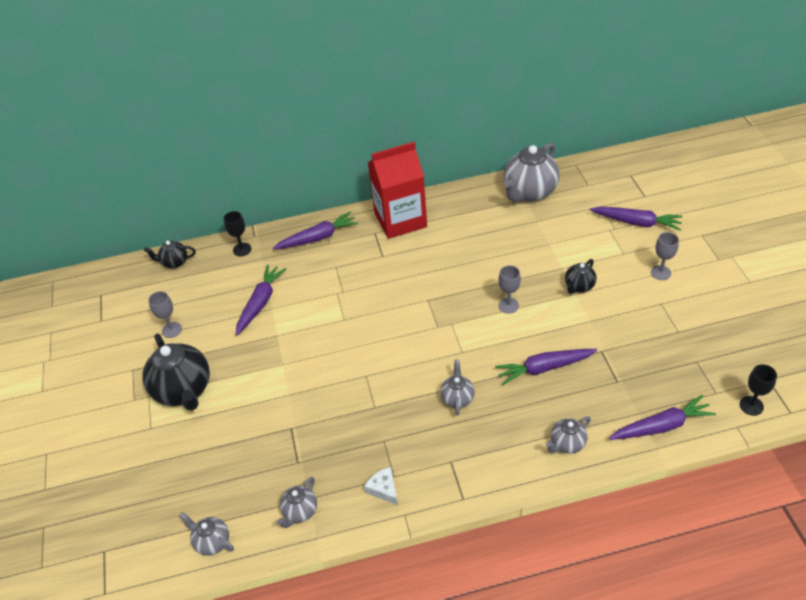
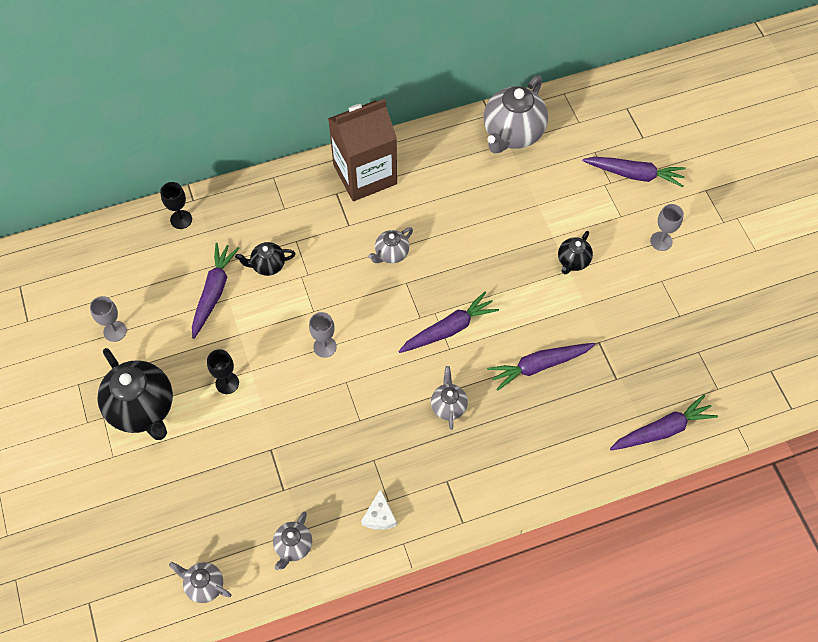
camera: 10 degrees left, 15 degrees up
(174, 262) = (102, 239): black teapot -> black teapot (268, 265)
(318, 238) = (270, 201): purple carrot -> purple carrot (449, 329)
(384, 489) = (379, 516): white cheese -> white cheese turned 135 degrees counterclockwise
(400, 220) = (365, 174): red carton -> brown carton
(508, 305) = (496, 288): grey goblet -> grey goblet (325, 347)
(567, 444) = (566, 455): grey teapot -> grey teapot (391, 254)
(751, 406) = (753, 402): black goblet -> black goblet (227, 383)

